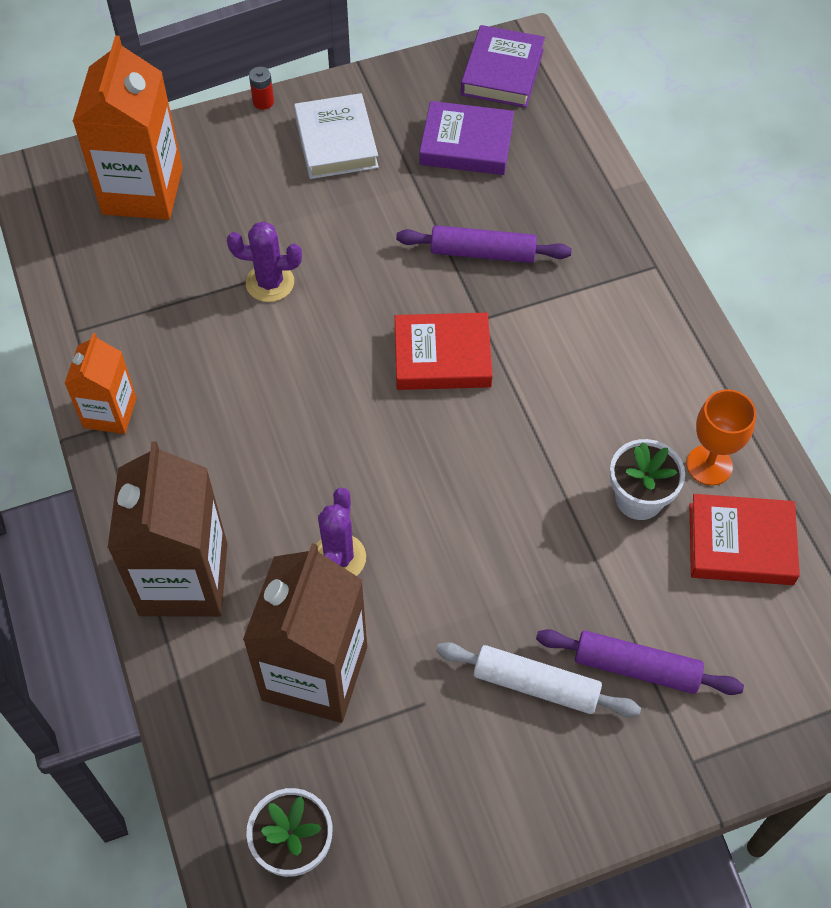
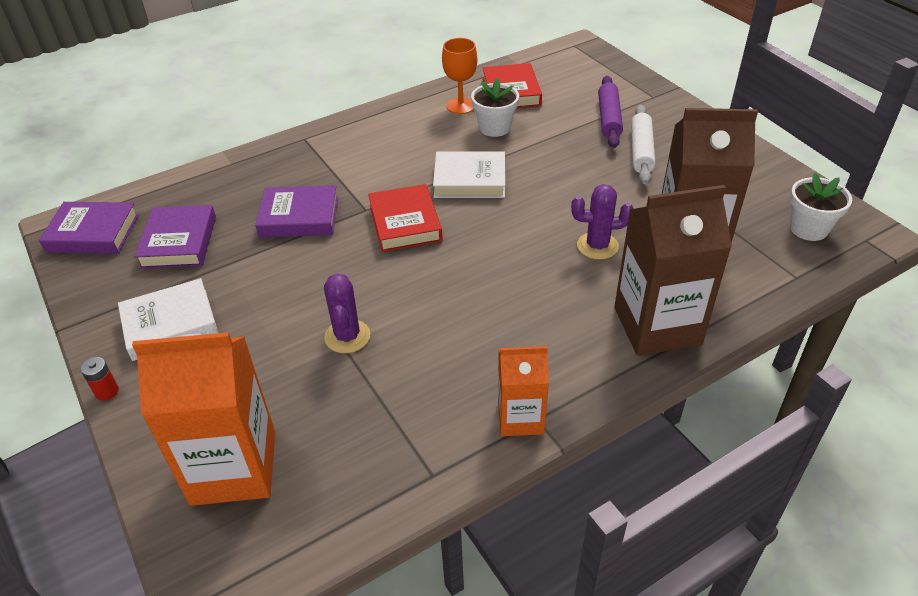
camera: 100 degrees left, 15 degrees down
(483, 252) = (299, 217): purple rolling pin -> purple book
(514, 442) = (470, 180): none -> white book

